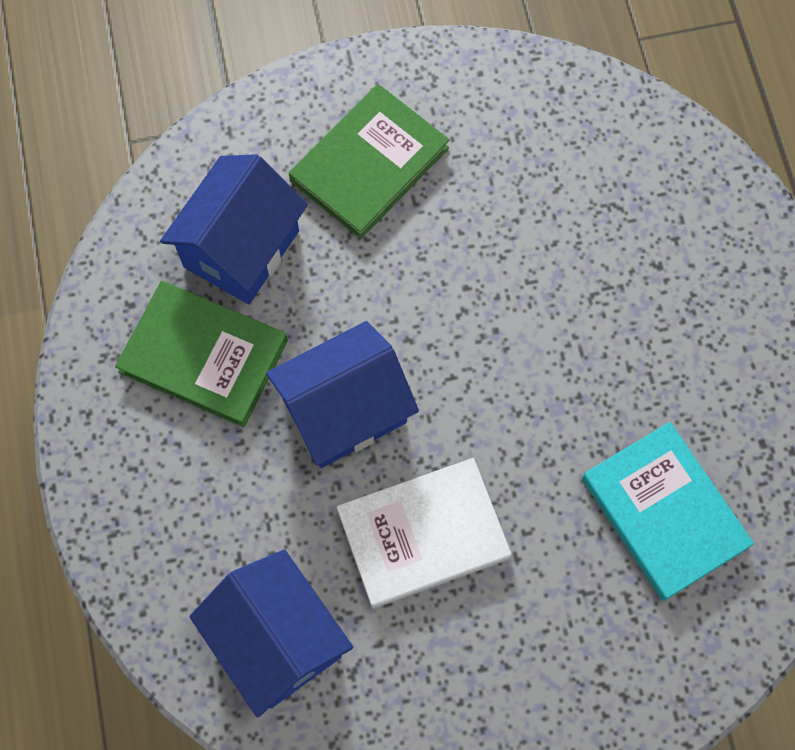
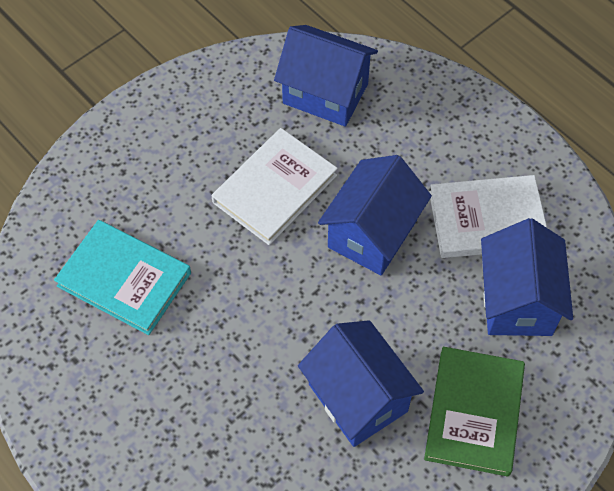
camera: 150 degrees right, 10 degrees down
(203, 356) = (487, 219): green book -> white book
(476, 240) = (358, 398): none -> blue house

